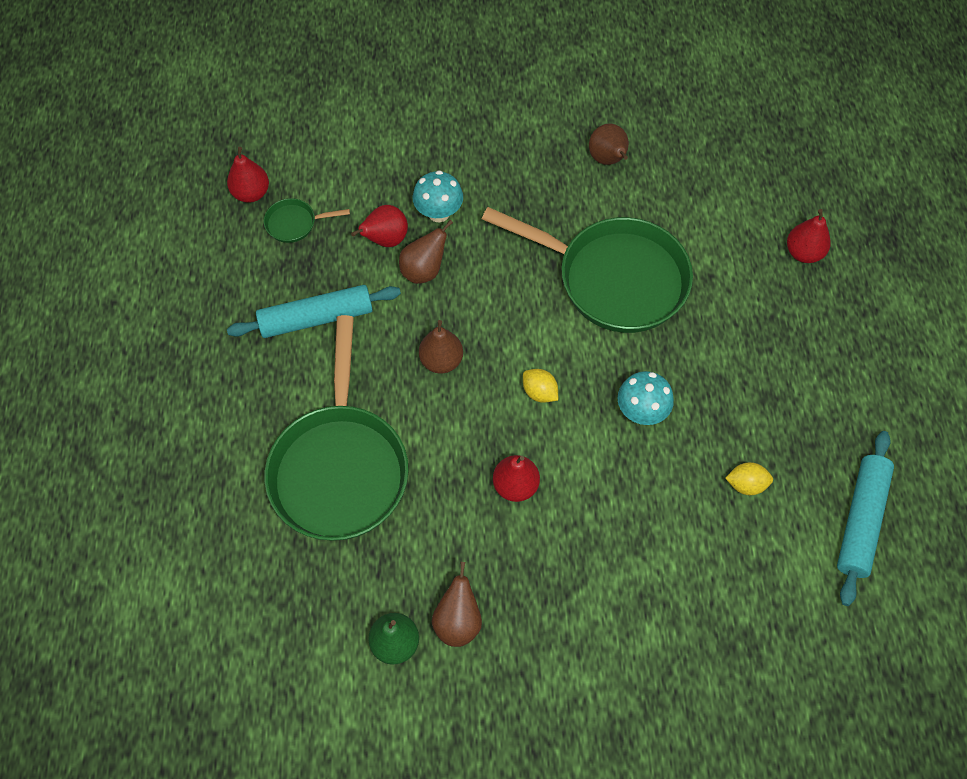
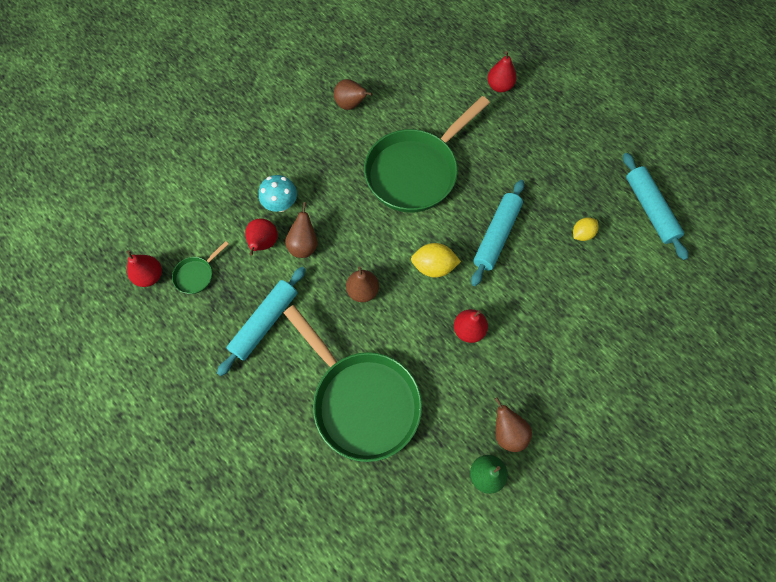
camera: 40 degrees left, 5 degrees up
(539, 392) = (433, 267): yellow lemon -> yellow lemon, size x1.50
(614, 279) = (415, 171): green pan -> green pan turned 150 degrees clockwise
(641, 412) = (496, 235): turquoise mushroom -> turquoise rolling pin

